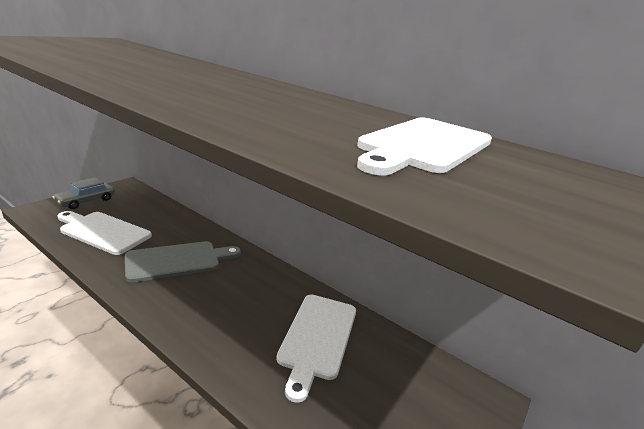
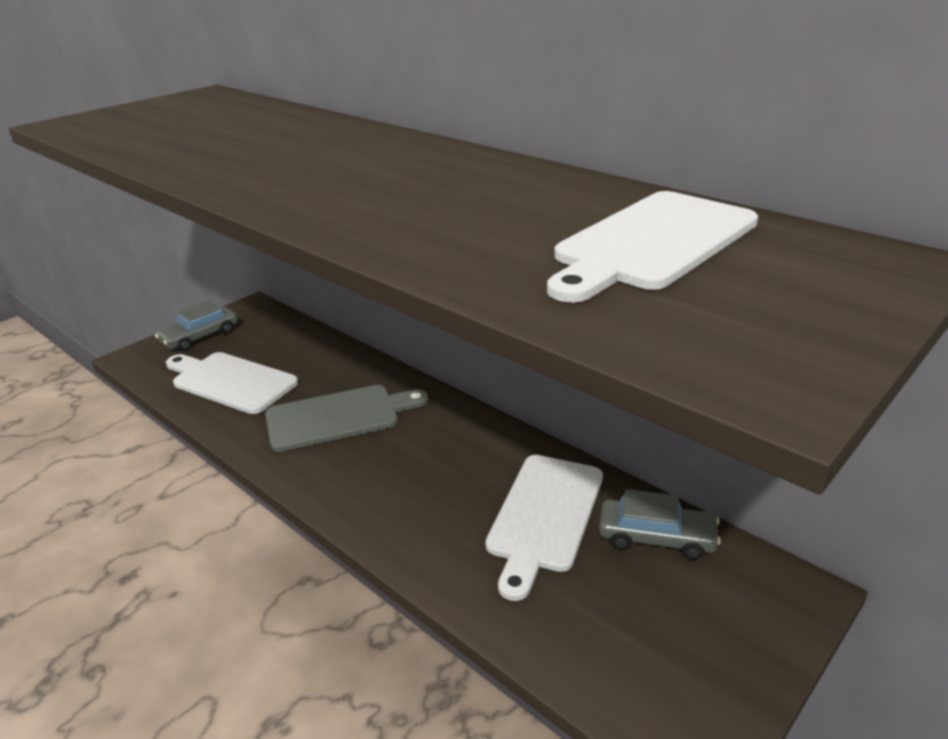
camera: 10 degrees right, 5 degrees up
(393, 356) = (656, 537): none -> grey car

